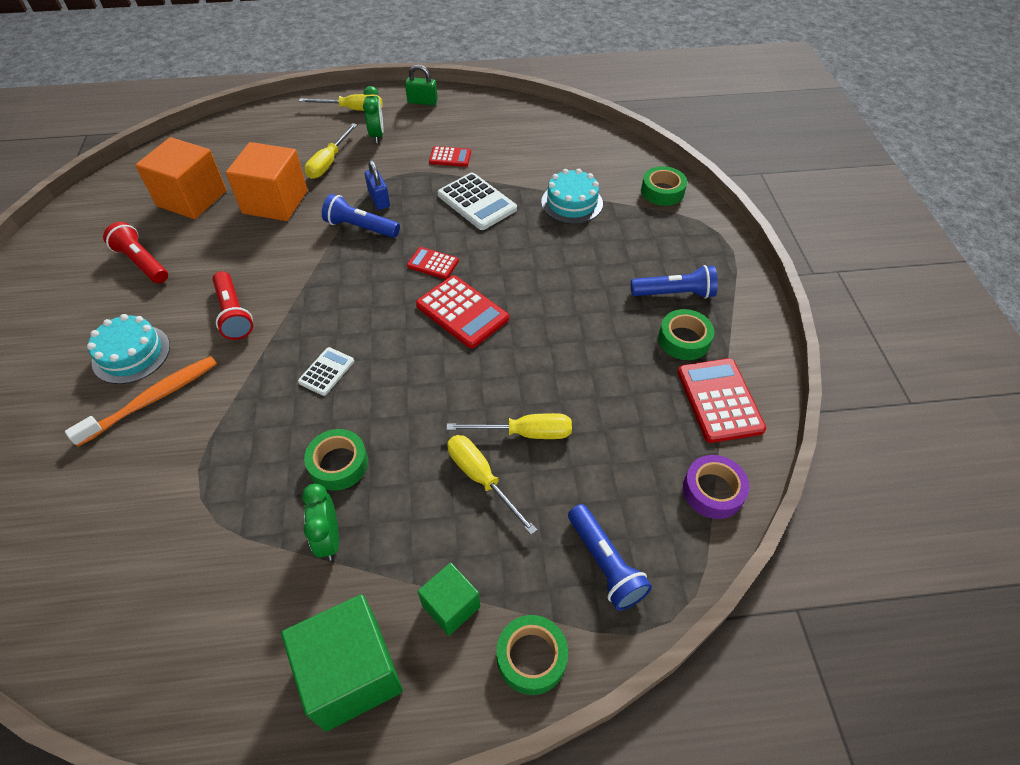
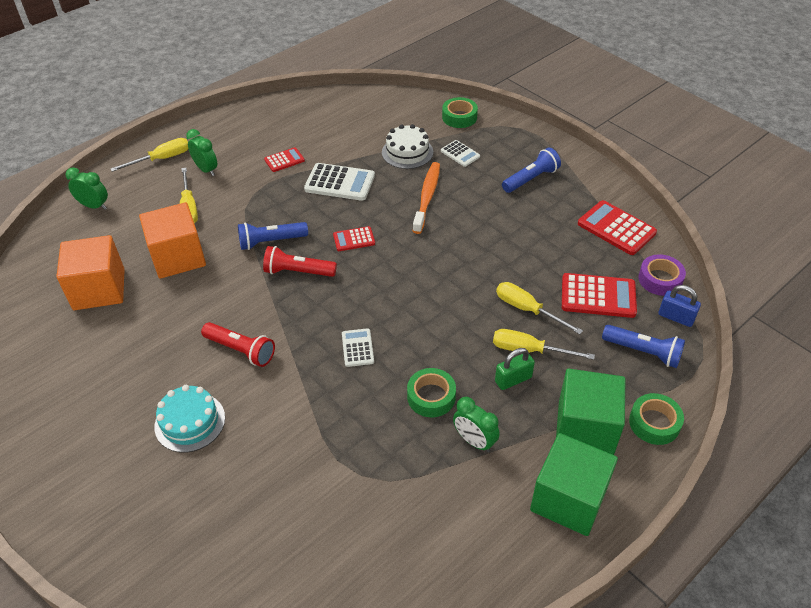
camera: 35 degrees left, 5 degrees down
(142, 262) = (115, 357): red flashlight -> red flashlight (298, 272)
(152, 399) = (247, 440): orange toothbrush -> orange toothbrush (427, 197)
(262, 126) = (94, 206): none -> green clock
(379, 199) = (262, 215): blue padlock -> blue padlock (676, 317)
(422, 101) = (215, 128): green padlock -> green padlock (513, 379)
(451, 606) = (585, 428): green cube -> green cube, size x1.80
(462, 312) = (409, 260): red calculator -> red calculator (598, 296)
(525, 433) = (527, 309): yellow screwdriver -> yellow screwdriver turned 105 degrees counterclockwise
(572, 203) = (407, 152): turquoise cake -> white cake
(624, 229) = (460, 154): none -> white calculator
(684, 340) = (563, 204): green tape -> none

